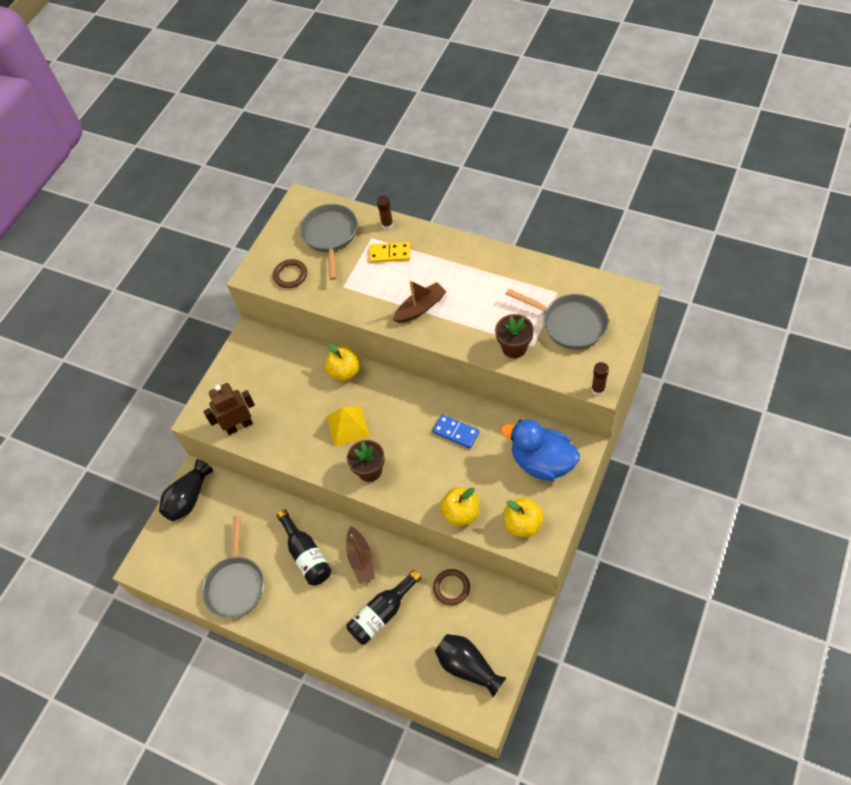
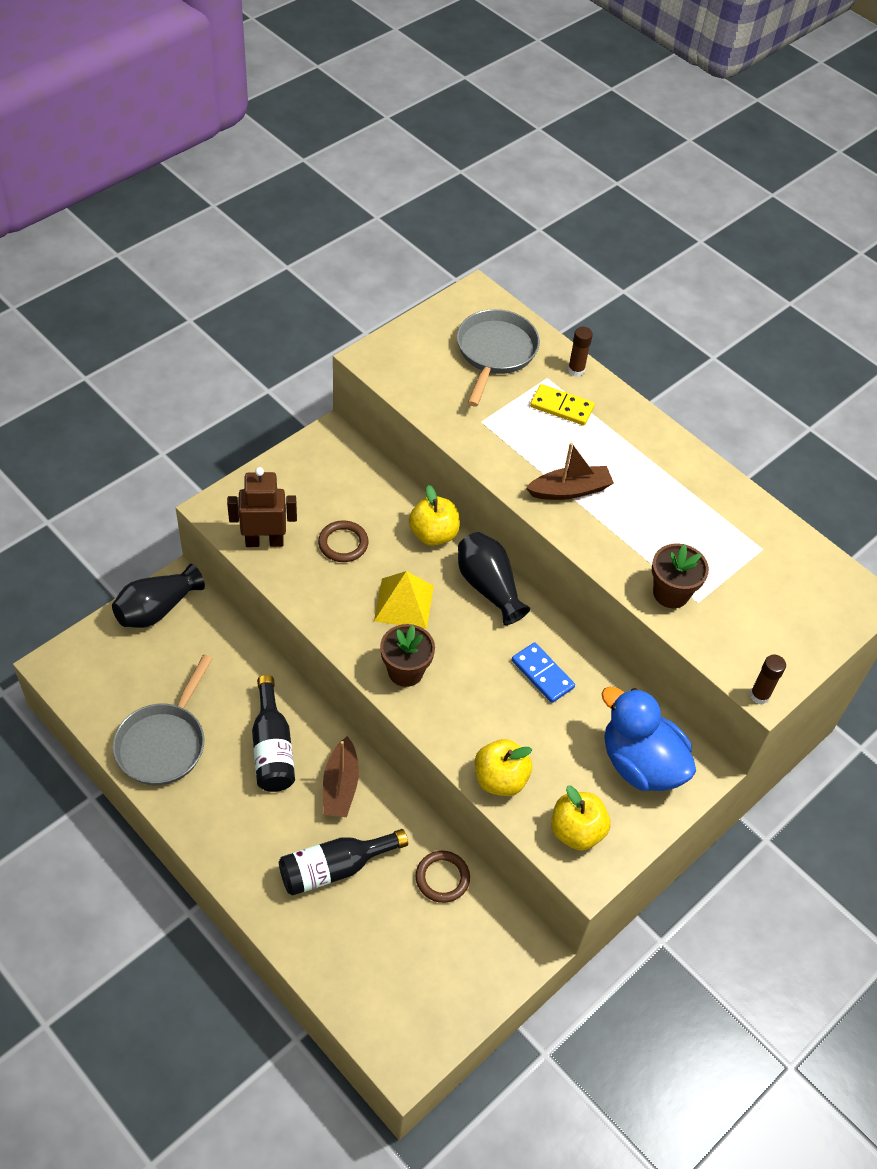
camera: 10 degrees right, 5 degrees down
(290, 275) = (420, 379): brown ring -> brown ring (343, 543)
(468, 667) = (415, 990): black vase -> black vase (488, 587)
(570, 324) = (761, 596): grey pan -> none

